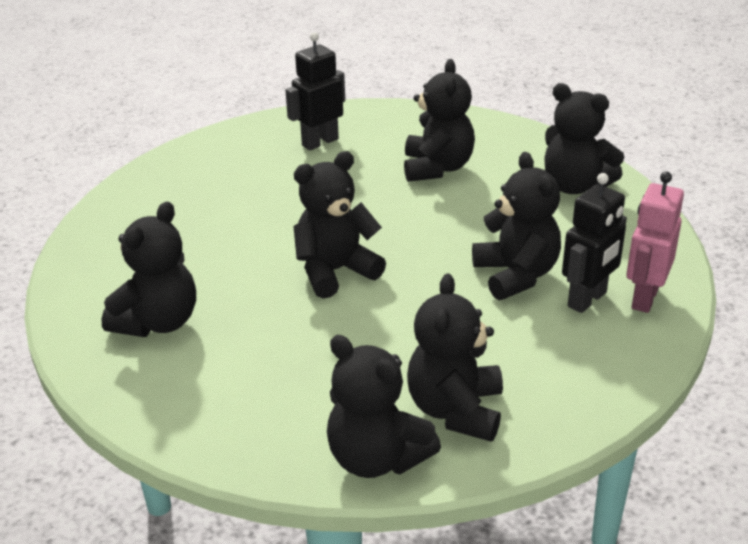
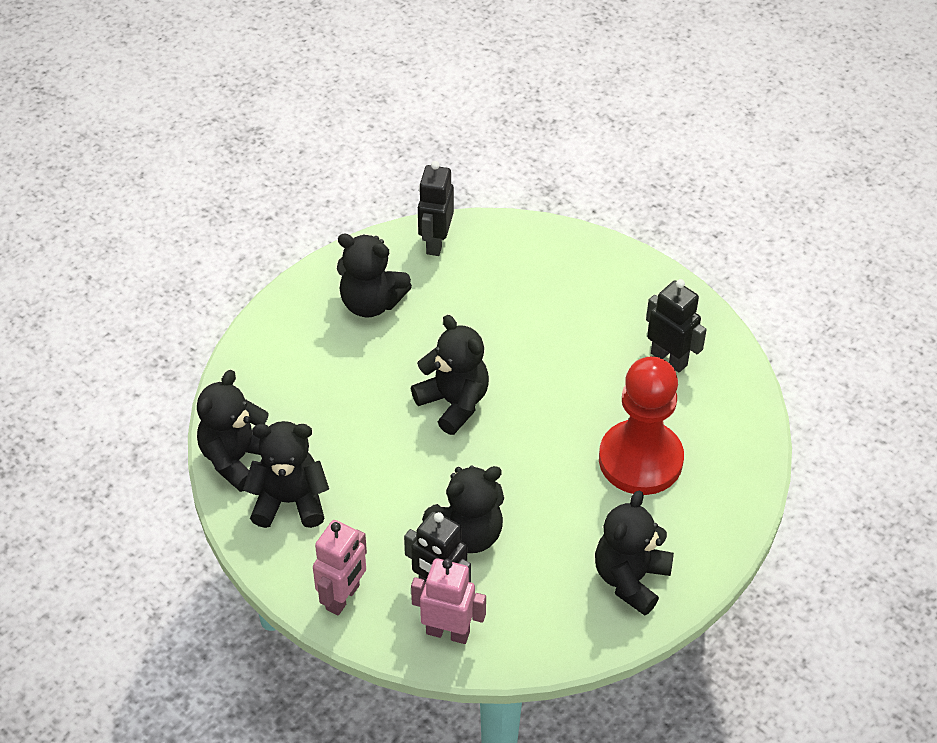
camera: 80 degrees right, 15 degrees up
(88, 266) = (435, 242): none -> black robot
(437, 168) = (640, 460): black teddy bear -> red pawn
(602, 372) = (343, 597): none -> pink robot

